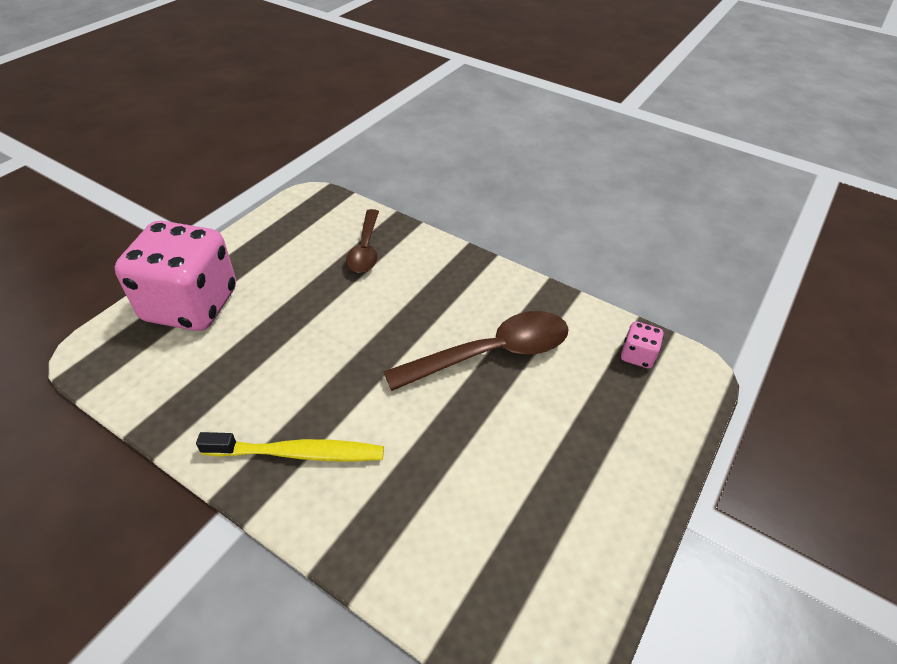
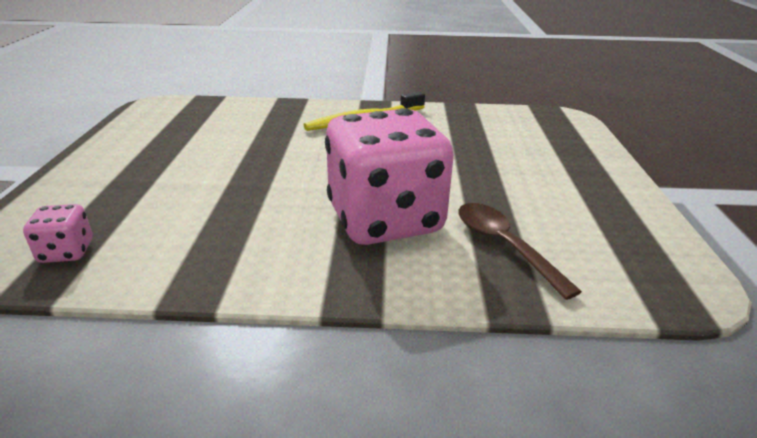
camera: 150 degrees right, 15 degrees down
(191, 305) = (564, 151): pink dice -> pink dice (385, 220)
(492, 353) = (257, 201): brown spoon -> none

